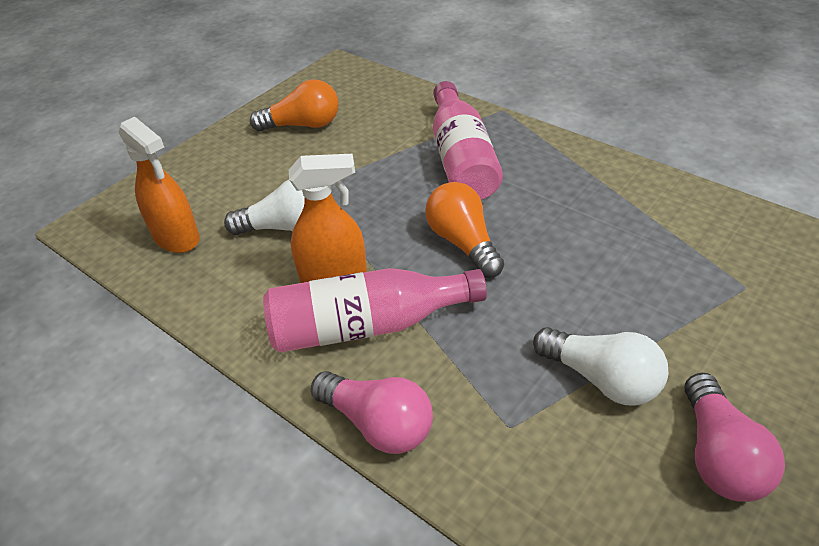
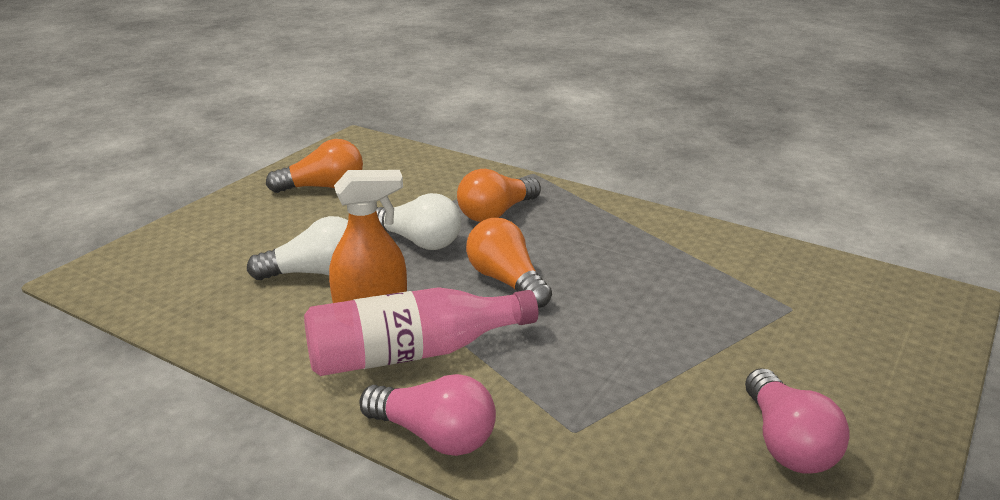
camera: 10 degrees left, 15 degrees down
(176, 237) = (191, 285): orange spray bottle -> none
(462, 159) = (496, 213): pink bottle -> orange light bulb
(602, 379) = (663, 387): white light bulb -> white light bulb (418, 241)

